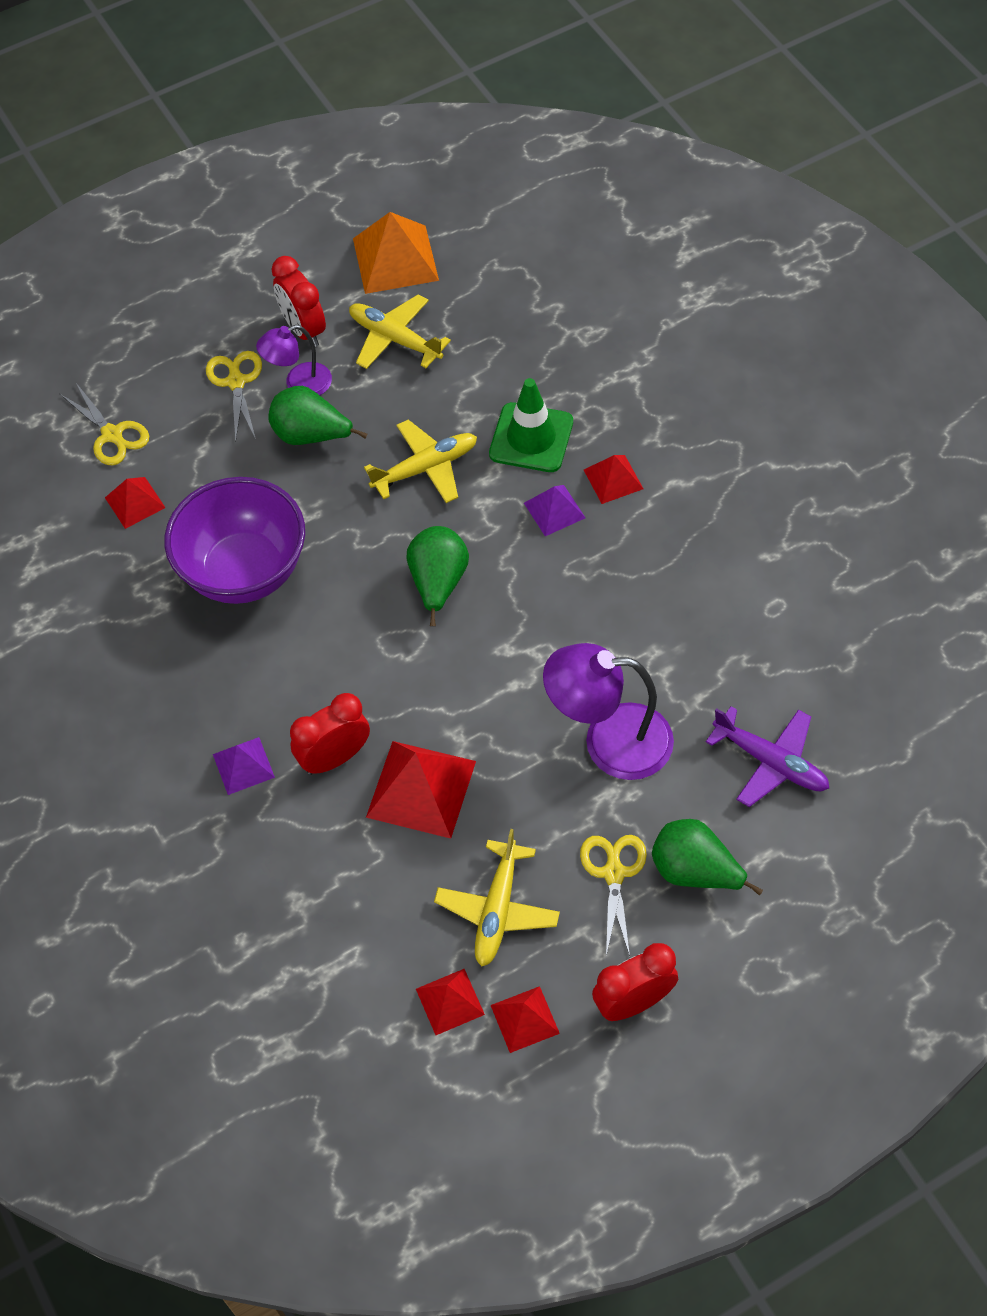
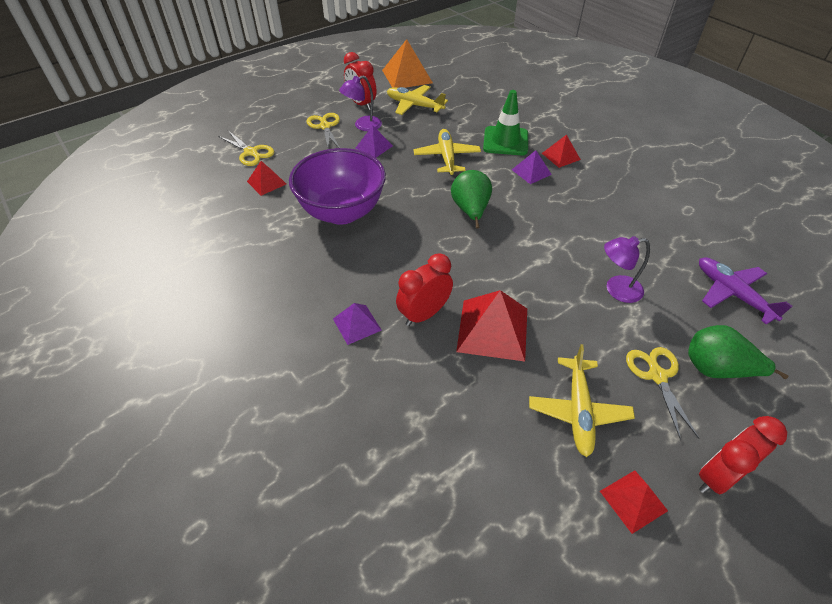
camera: 10 degrees left, 10 degrees down
(311, 435) = (374, 147): green pear -> purple pyramid
(425, 468) = (446, 157): yellow plane -> yellow plane turned 60 degrees counterclockwise
(450, 1001) = (564, 491): red pyramid -> none
(609, 741) = (616, 289): purple lamp -> purple lamp, size x0.59
(770, 762) = (732, 294): purple plane -> purple plane turned 150 degrees counterclockwise

